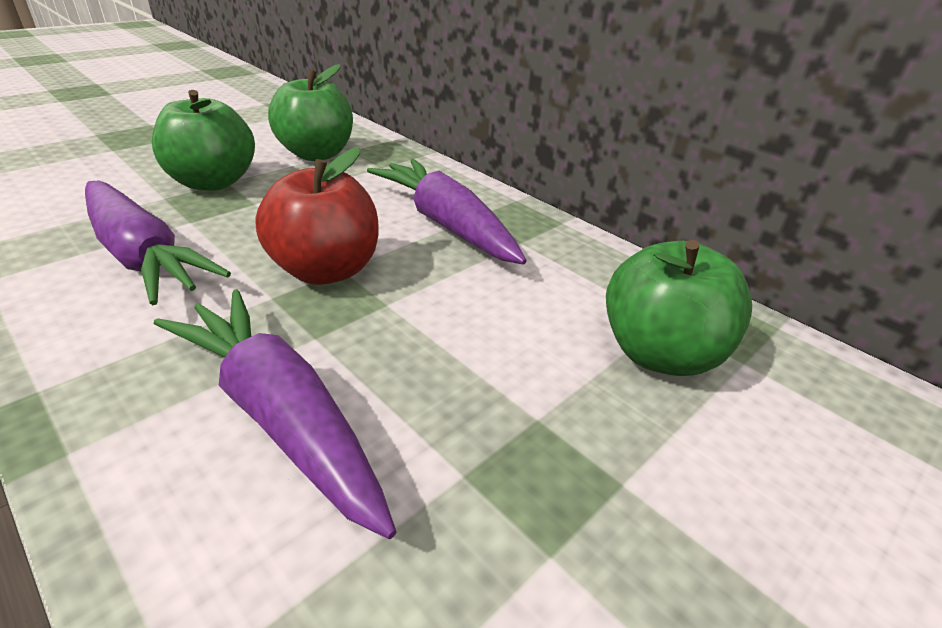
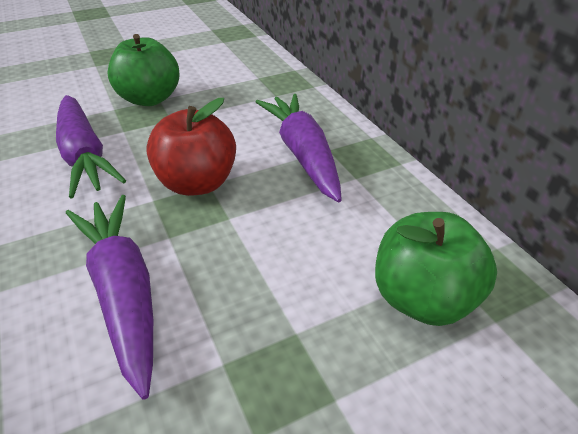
camera: 20 degrees right, 5 degrees up
(316, 154) = (231, 79): green apple -> none

